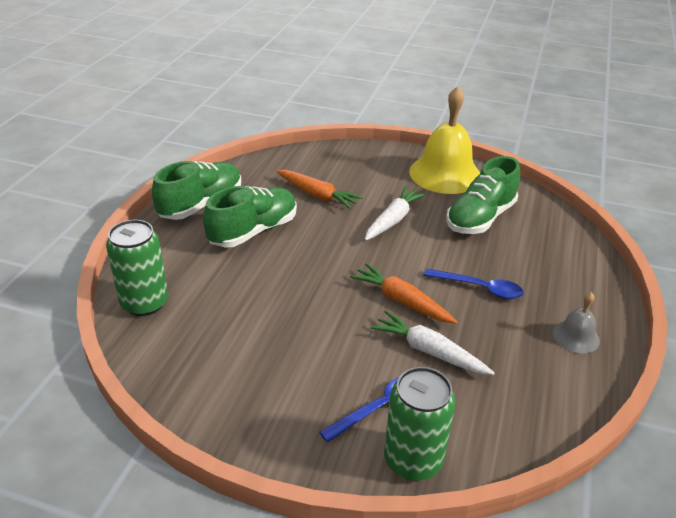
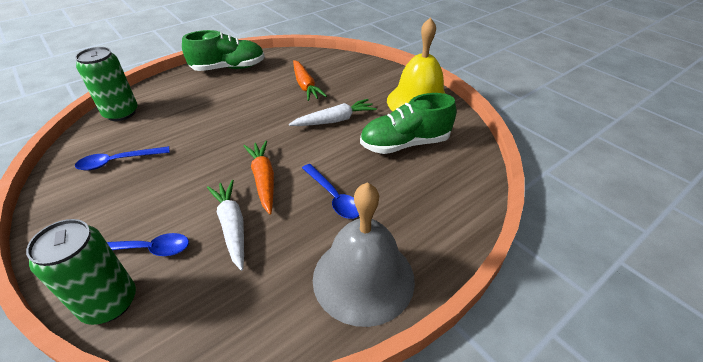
camera: 35 degrees right, 5 degrees up
(227, 351) = (118, 161): none -> blue spoon
(253, 231) = (235, 94): green shoe -> none
(576, 336) = (363, 278): grey bell -> grey bell, size x2.10

